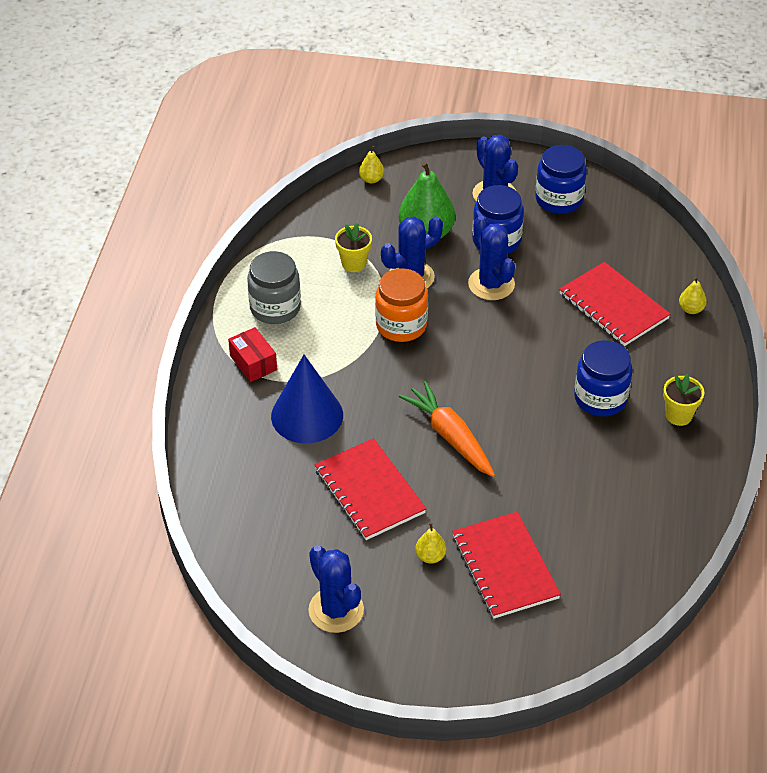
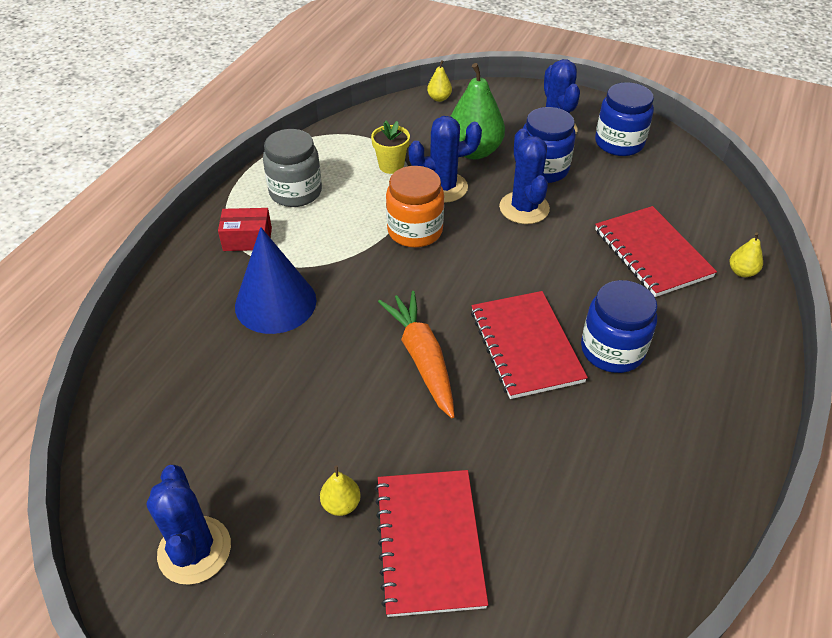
camera: 15 degrees right, 0 degrees up
(253, 363) = (247, 239): red box -> red box turned 75 degrees counterclockwise
(369, 491) = (304, 403): red notebook -> red notebook (525, 346)
(678, 415) = (704, 390): yellow flower pot -> none

